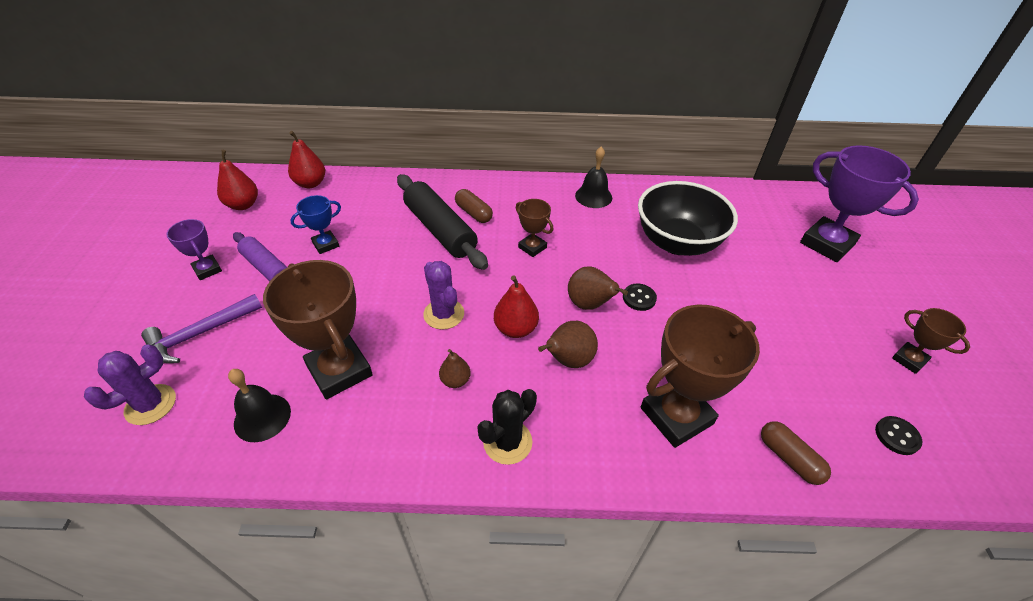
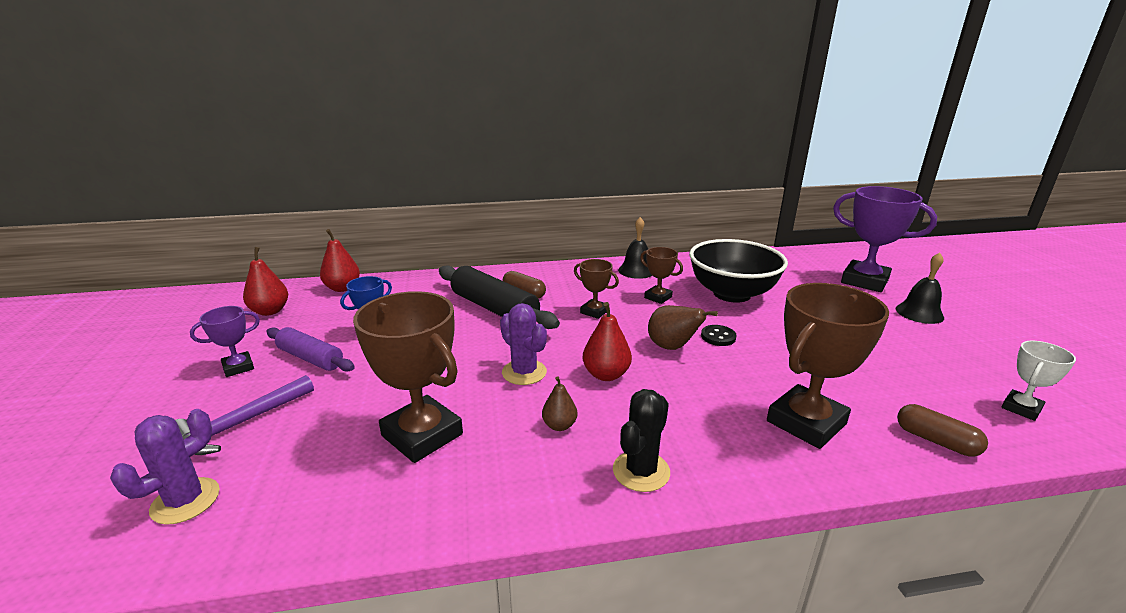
camera: 10 degrees left, 20 degrees down
(207, 270) = (238, 367): purple trophy -> purple trophy turned 75 degrees counterclockwise
(262, 417) = (338, 492): black bell -> black bell (919, 313)
(568, 360) = (673, 393): brown pear -> none
(897, 436) = (1021, 408): black button -> white trophy
(909, 360) = (990, 351): brown trophy -> brown trophy (658, 297)

